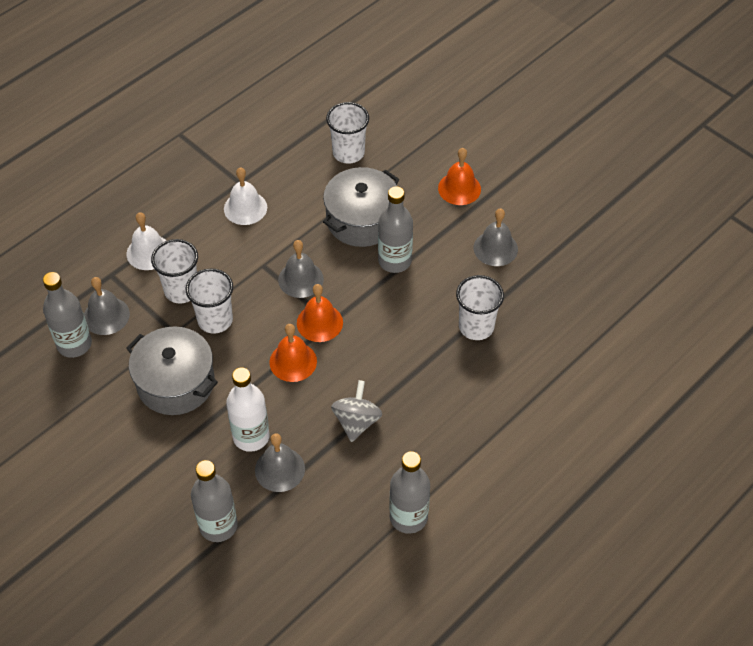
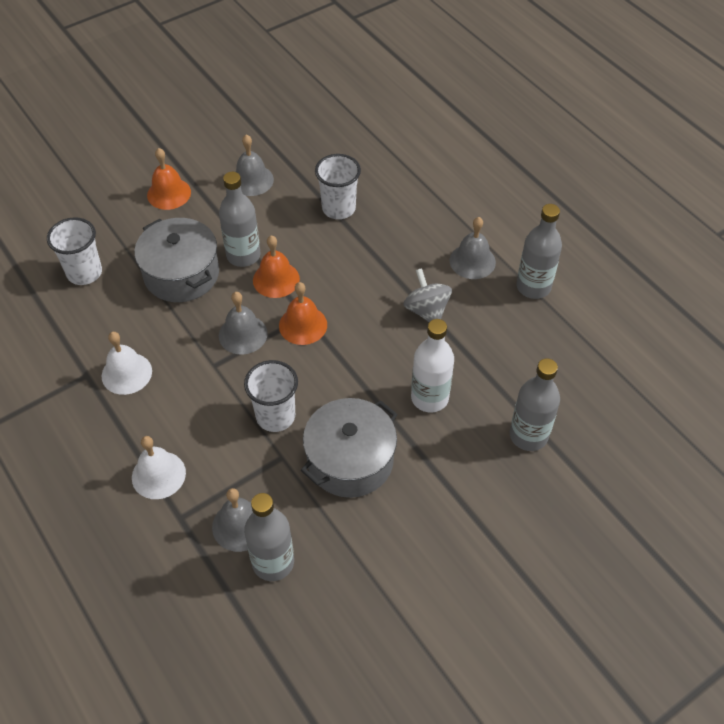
camera: 80 degrees left, 0 degrees up
(181, 290) = (225, 445): white cup -> none
(280, 469) = (471, 378): grey bell -> grey bell (472, 261)
(293, 361) = (346, 353): orange bell -> orange bell (276, 279)
(356, 422) = (426, 310): grey spinning top -> grey spinning top turned 45 degrees clockwise

